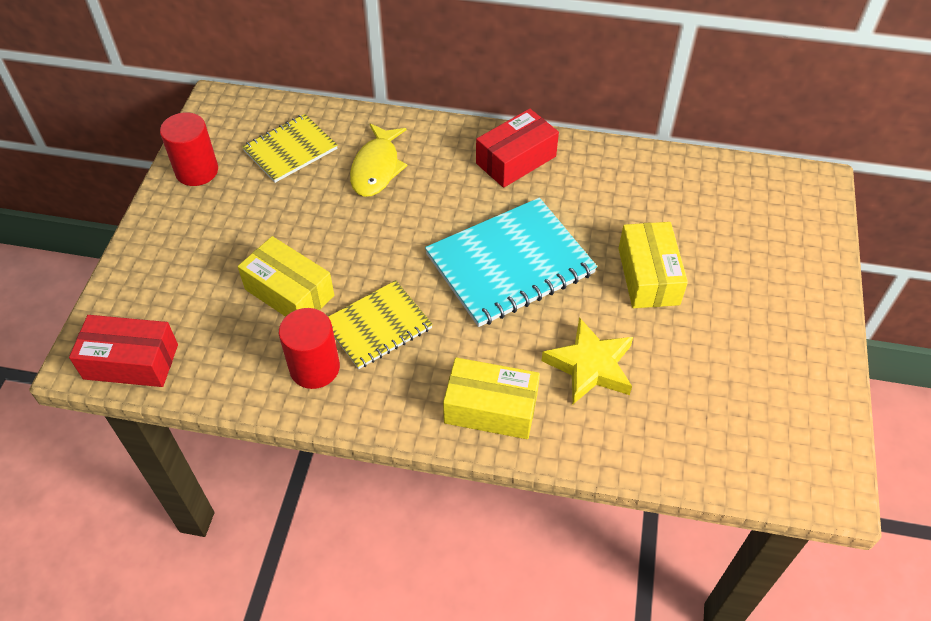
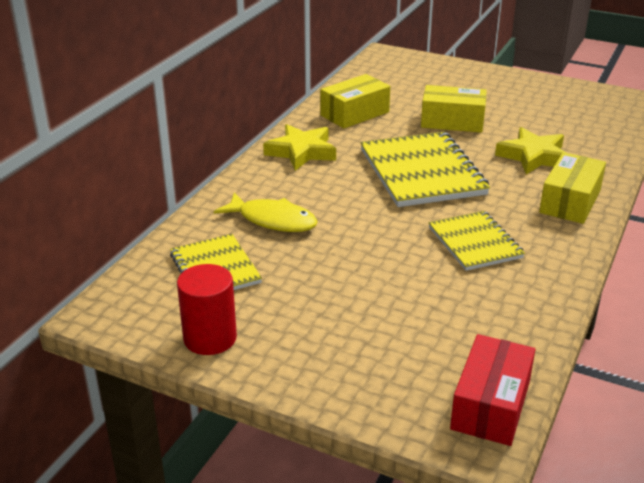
camera: 75 degrees left, 20 degrees down
(289, 292) = (420, 288): yellow box -> yellow box (354, 114)
(314, 368) = (517, 282): red cylinder -> none
(510, 264) = (422, 172): turquoise notebook -> yellow notebook
(516, 160) = (301, 152): red box -> yellow star

